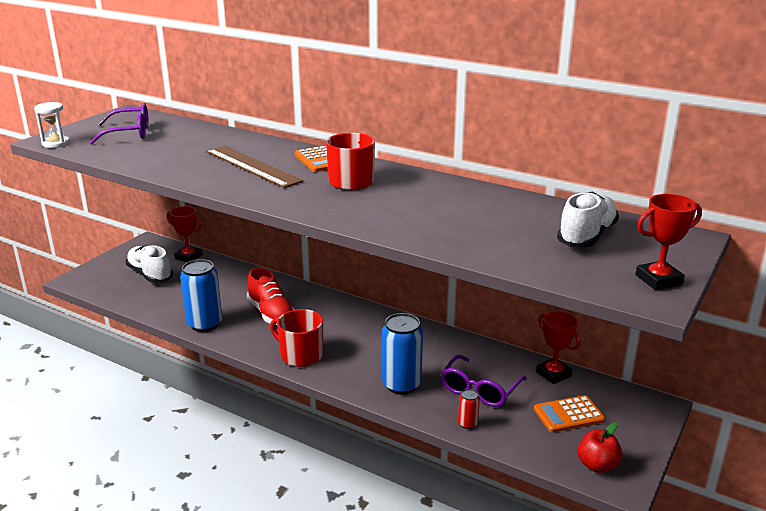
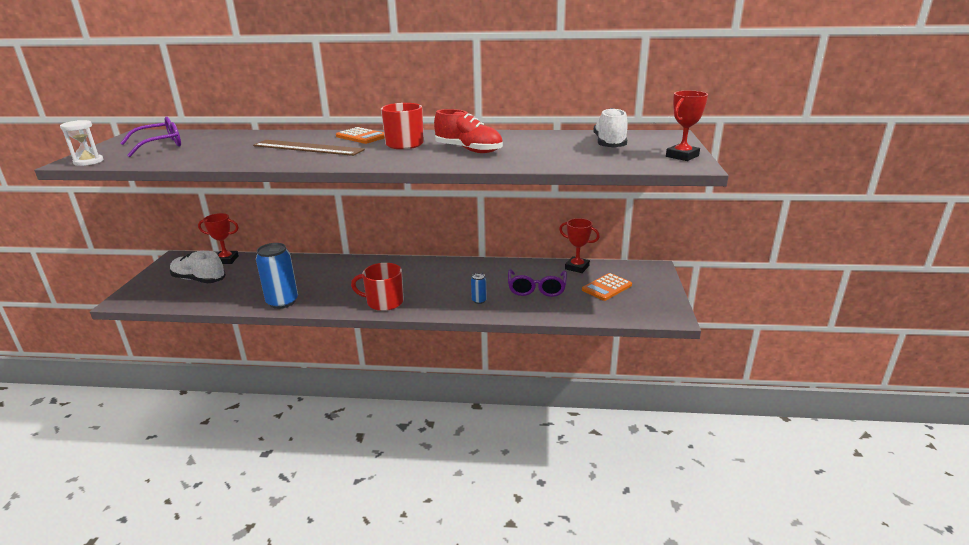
camera: 25 degrees left, 0 degrees up
(271, 313) = (335, 281): red shoe -> red shoe (469, 150)
(401, 385) = (479, 300): blue can -> blue can, size x0.47
(467, 424) = (546, 311): red can -> none
(597, 465) = (649, 310): red apple -> none

